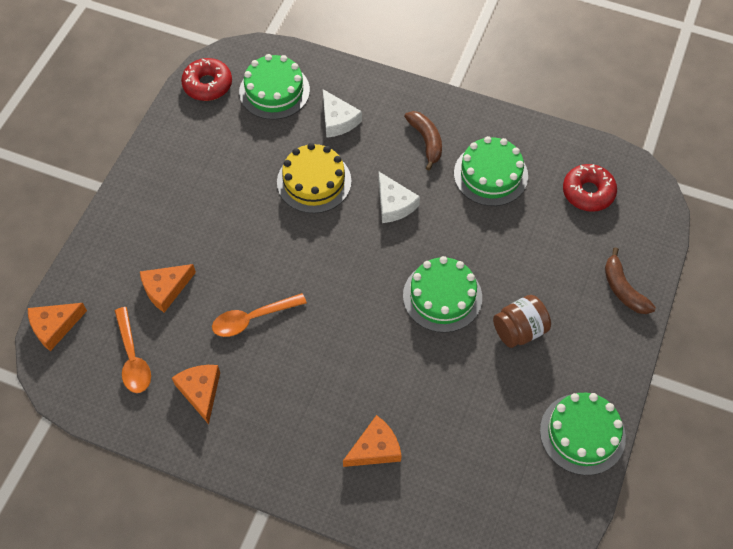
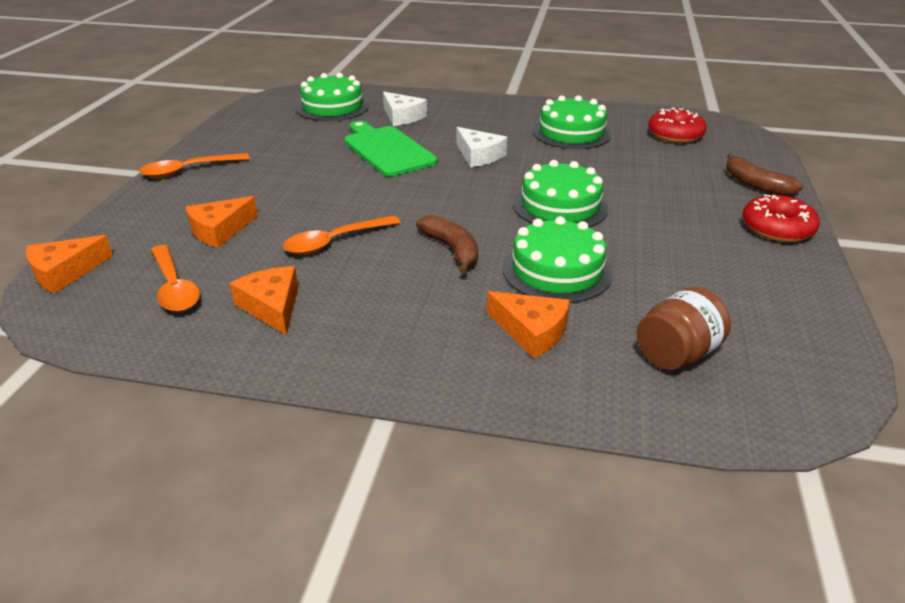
camera: 10 degrees left, 25 degrees down
(140, 192) = (189, 170): none -> orange spoon
(207, 85) = (262, 108): red donut -> red donut (777, 228)
(314, 181) = (387, 150): yellow cake -> green cutting board
(375, 448) = (531, 331): orange cheese -> orange cheese turned 75 degrees clockwise
(426, 141) = (497, 121): brown banana -> brown banana (452, 250)
(519, 330) = (662, 220): brown jar -> brown jar (676, 354)
(582, 434) = (793, 289): green cake -> green cake (557, 270)

